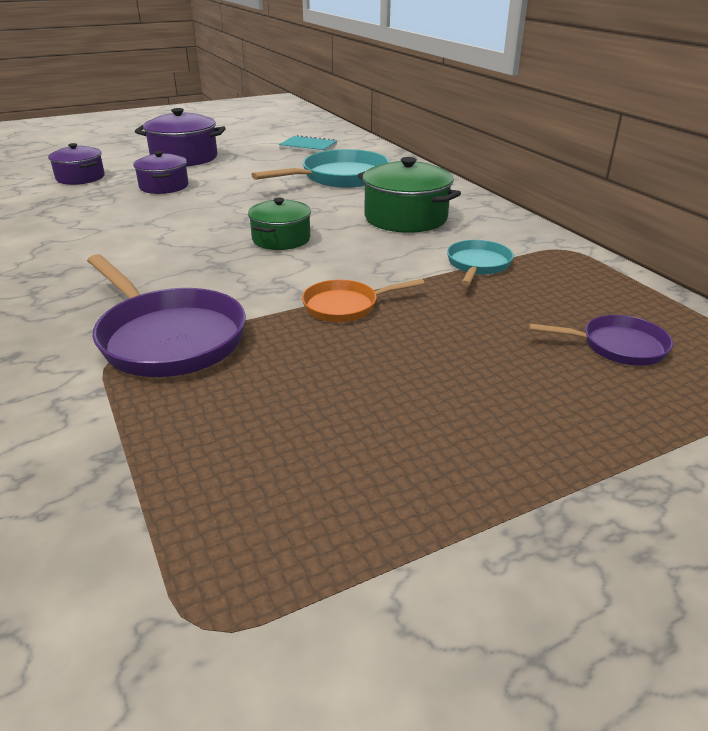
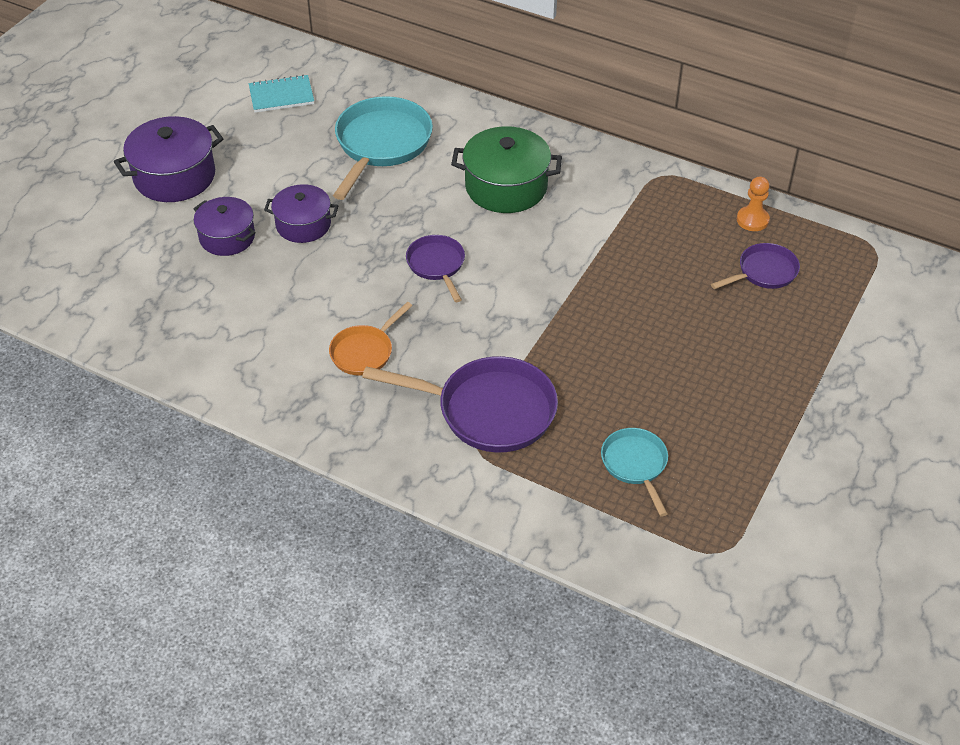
camera: 35 degrees left, 15 degrees up
(80, 178) = (114, 262): purple pot -> purple pot (303, 225)
(281, 239) = (437, 265): green pot -> purple pan
(345, 306) = (570, 319): orange pan -> orange pan (364, 352)
(478, 265) = (616, 226): turquoise pan -> turquoise pan (635, 465)
(643, 304) = (752, 220): none -> orange pawn

